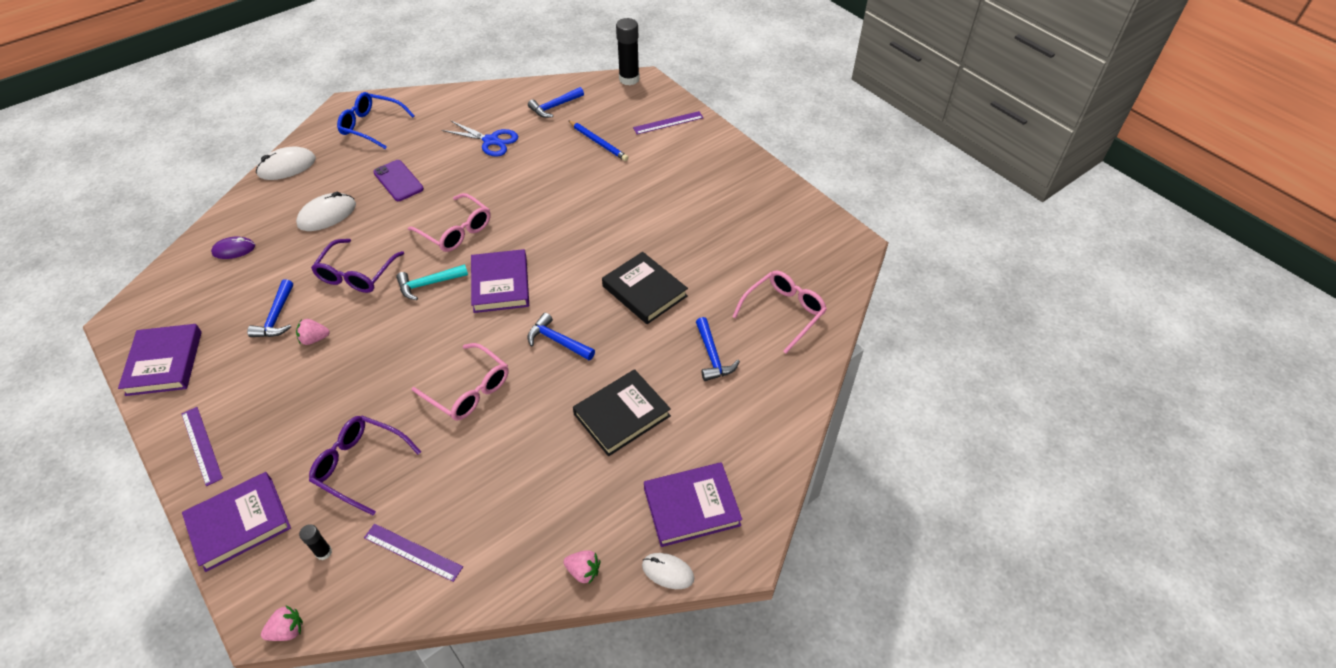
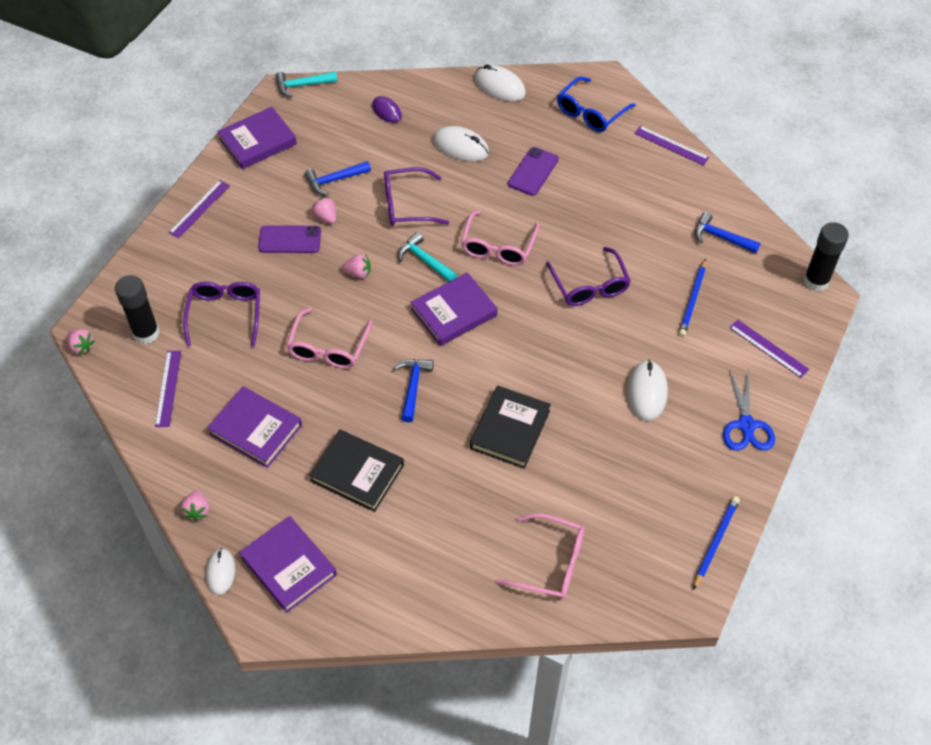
camera: 65 degrees right, 5 degrees up
(131, 302) = (302, 85): none -> turquoise hammer
(239, 523) = (148, 270): purple book -> purple book (256, 429)
(315, 378) = (290, 239): none -> purple phone
(324, 552) = (146, 333): black glue stick -> black glue stick, size x2.03
(371, 126) = (590, 112): blue glasses -> blue glasses turned 135 degrees counterclockwise
(402, 337) = (358, 273): none -> pink strawberry
(447, 97) = (671, 145): none -> purple ruler
(491, 141) = (633, 211): blue scissors -> blue scissors (746, 425)
(541, 191) = (589, 286): none -> purple glasses
(663, 198) = (646, 392): none -> white mouse
(712, 356) = (460, 520): blue hammer -> none
(812, 212) = (715, 542): none -> blue pencil

